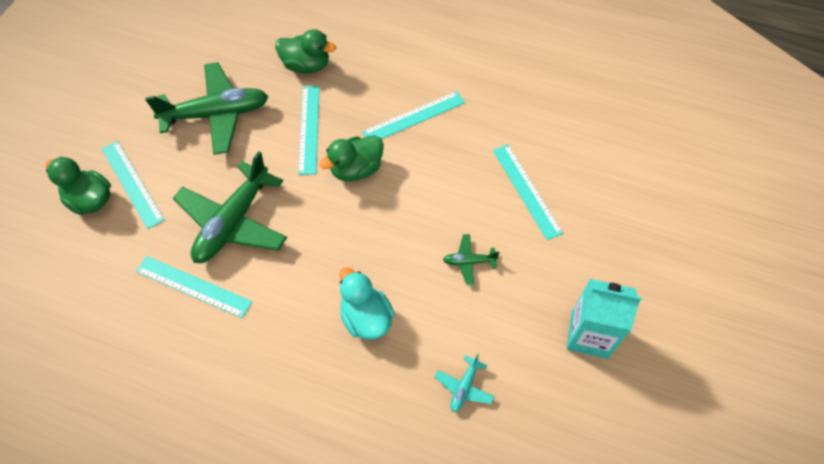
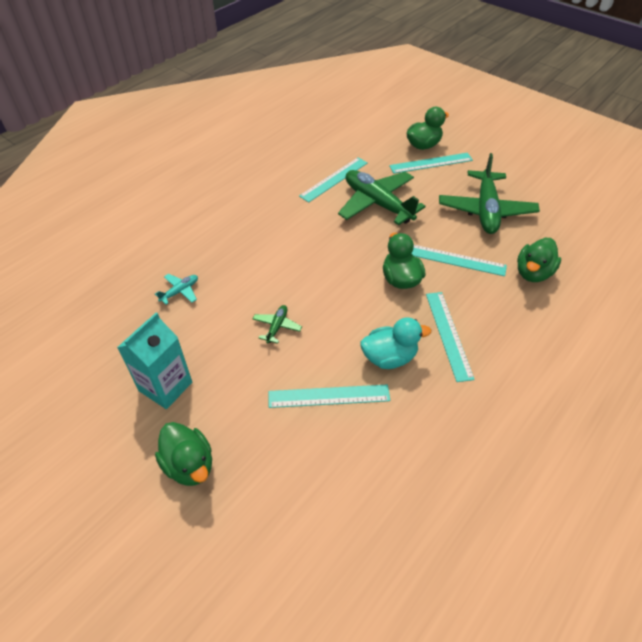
camera: 110 degrees right, 10 degrees down
(366, 318) = (264, 254): turquoise duck -> turquoise duck (389, 357)
(464, 387) = (180, 291): turquoise plane -> turquoise plane turned 90 degrees clockwise
(649, 273) = (189, 465): none -> green duck

